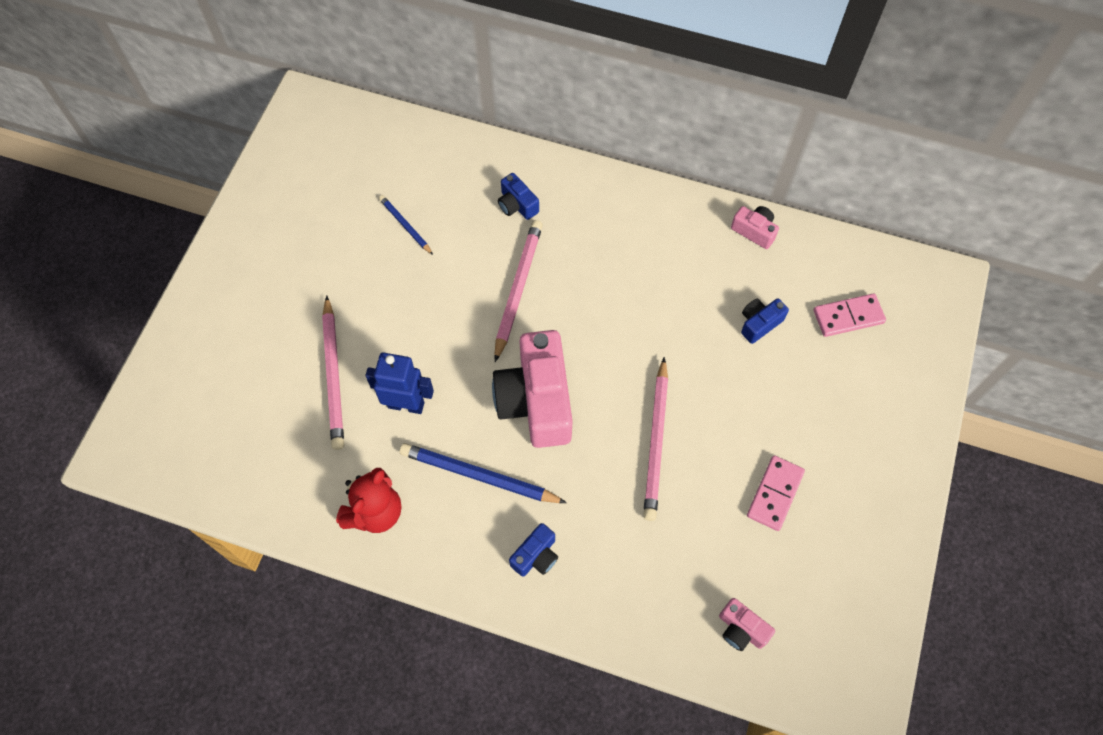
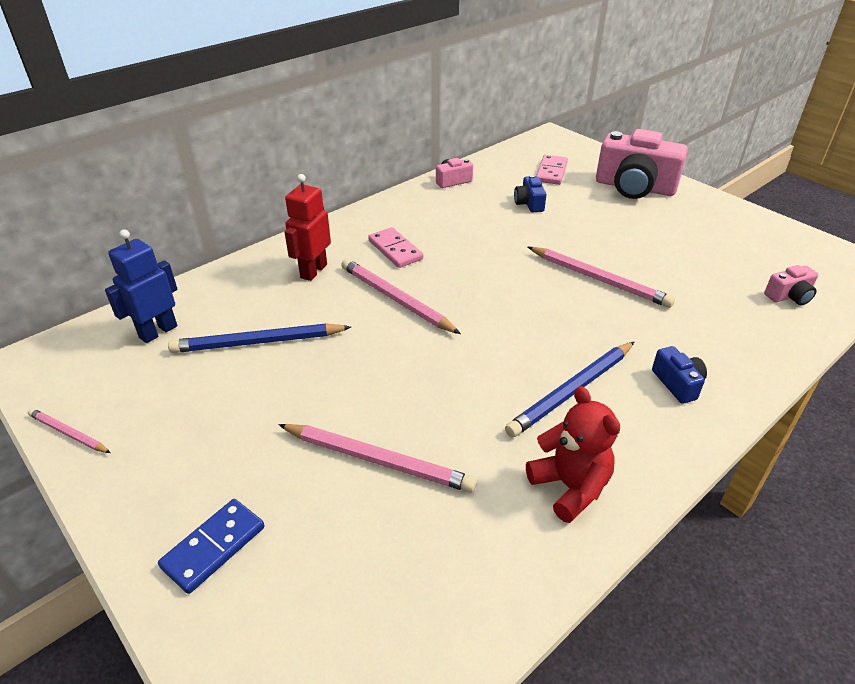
camera: 60 degrees left, 25 degrees down
(220, 324) = (213, 547): none -> blue domino
(258, 179) = (68, 433): none -> pink pencil
(405, 225) = (258, 342): blue pencil -> blue pencil, size x1.79
(406, 404) = (457, 414): blue robot -> blue robot (158, 332)
(517, 205) = (313, 271): blue camera -> red robot
(536, 401) = (516, 328): pink camera -> pink camera (634, 187)
(775, 494) = (676, 243): pink domino -> pink domino (395, 250)

